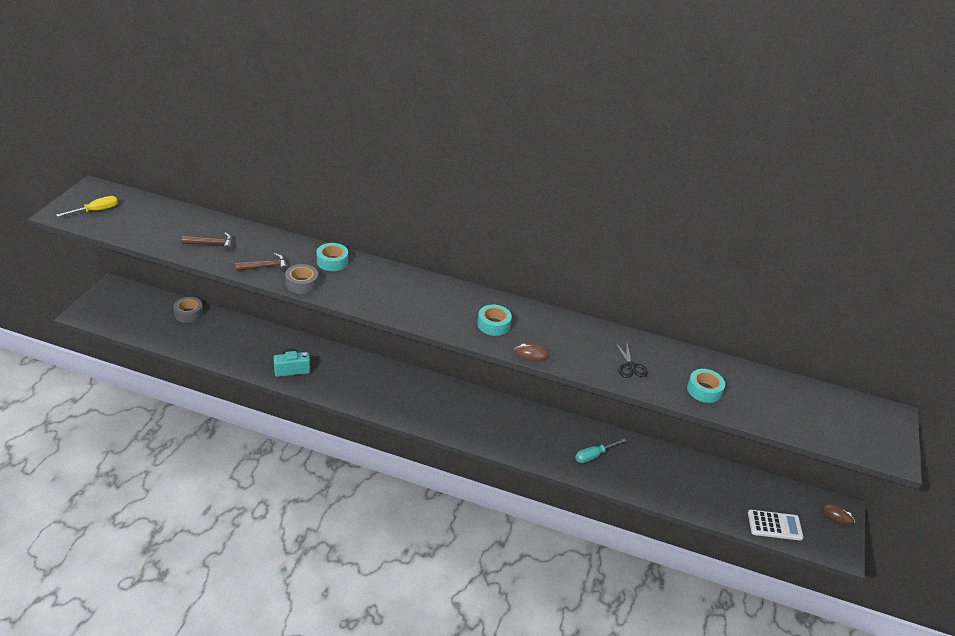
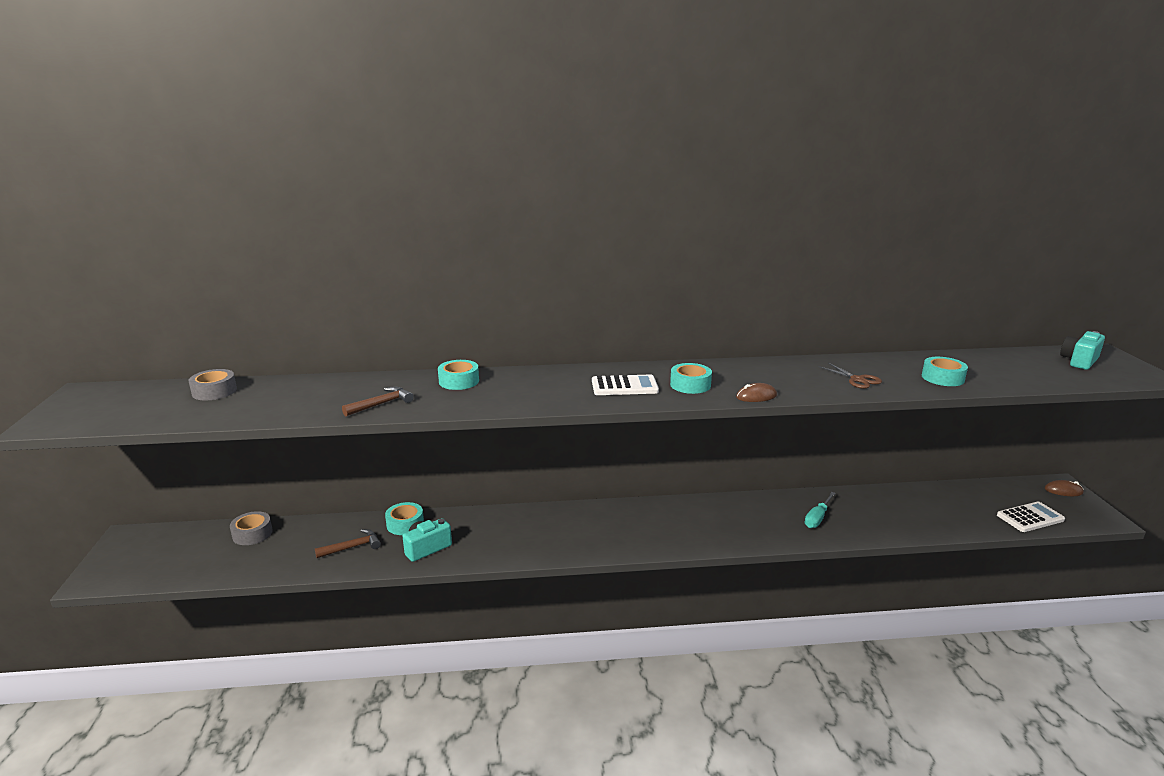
camera: 20 degrees left, 15 degrees down
(96, 210) = (100, 410): yellow screwdriver -> none
(212, 244) = (293, 402): brown hammer -> brown hammer (353, 547)
(290, 343) = (405, 524): none -> turquoise tape
(302, 283) = (441, 407): grey tape -> grey tape (214, 391)
(443, 309) = (624, 386): none -> white calculator
(630, 366) = (857, 380): black scissors -> brown scissors
(854, 417) = (1079, 361): none -> turquoise camera

